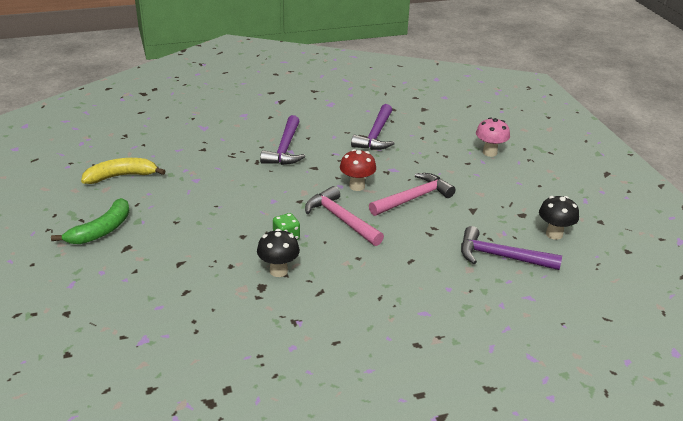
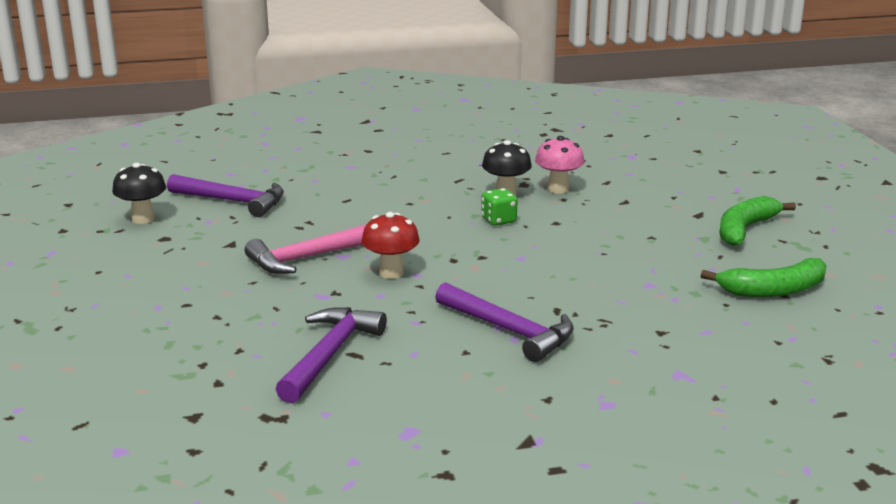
camera: 175 degrees left, 10 degrees down
(121, 176) = (773, 290): yellow banana -> green banana
(285, 149) = (509, 330): purple hammer -> purple hammer turned 120 degrees clockwise
(341, 219) = (423, 236): pink hammer -> none
(489, 152) = (131, 320): pink mushroom -> pink mushroom (558, 189)

